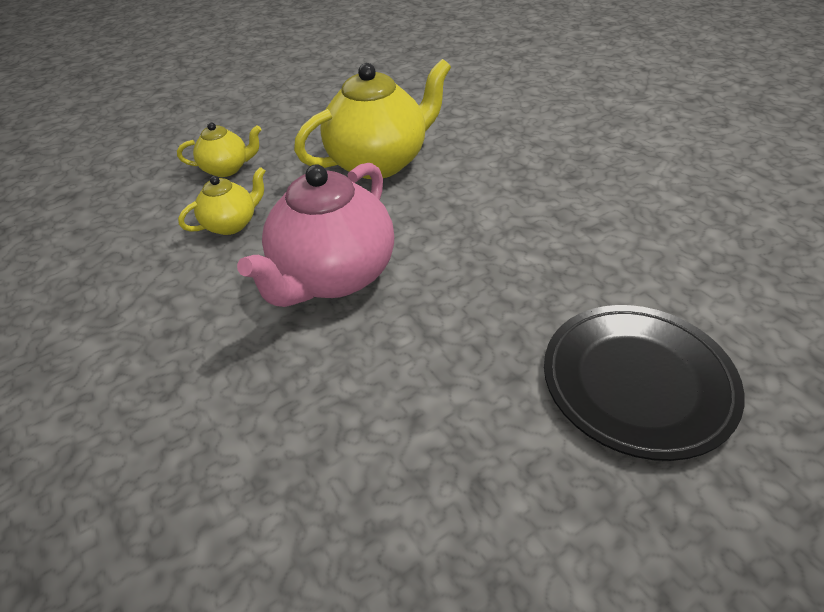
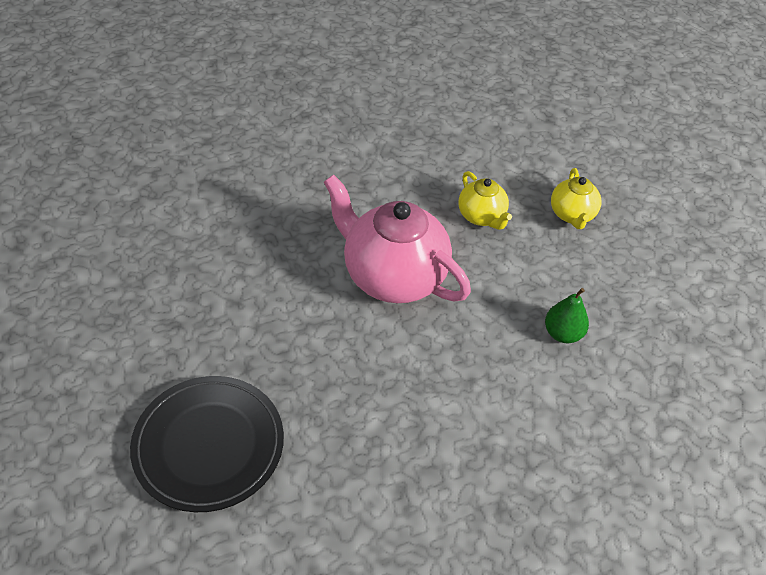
camera: 95 degrees right, 5 degrees up
(379, 162) = (562, 333): yellow teapot -> green pear

